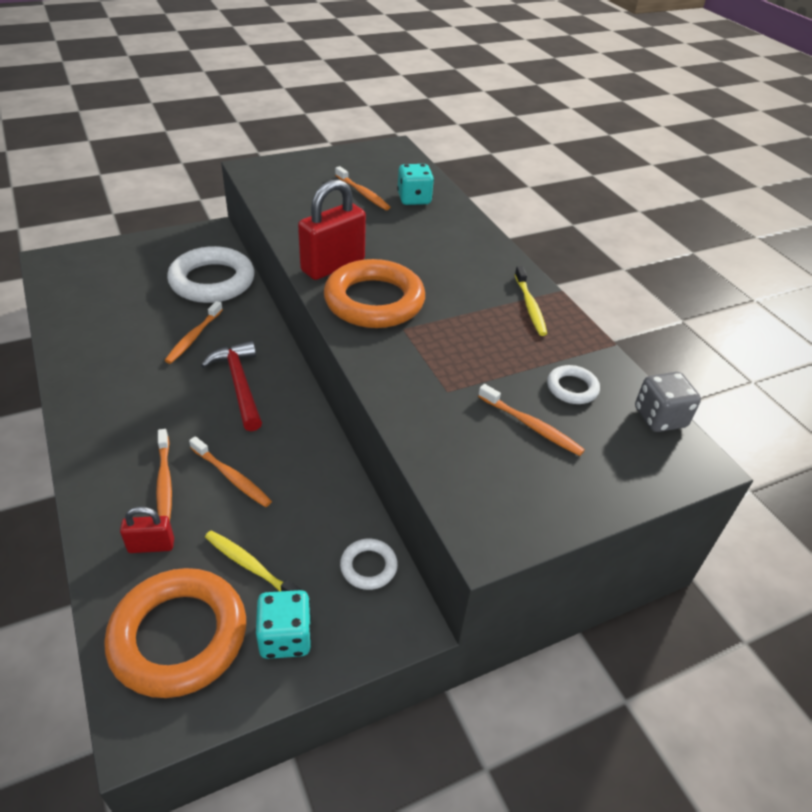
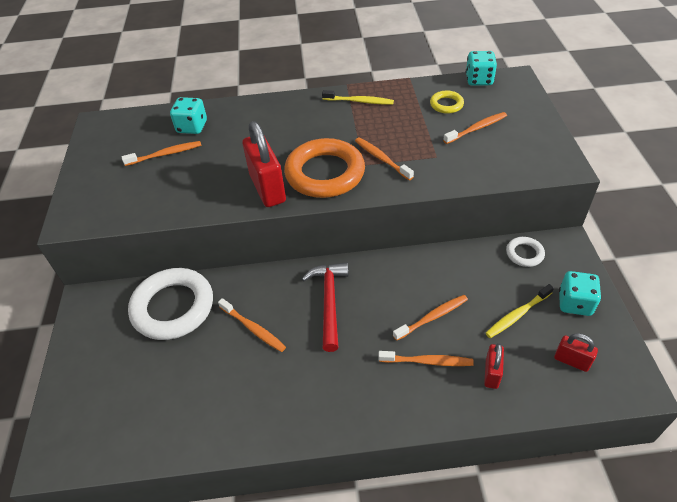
camera: 65 degrees left, 5 degrees up
(179, 636) = (571, 361): orange ring -> red padlock
(239, 384) = (329, 302): red hammer -> red hammer turned 90 degrees clockwise
(420, 342) = (382, 159): none -> orange toothbrush
(572, 388) = (446, 104): white ring -> yellow ring
(659, 418) = (479, 80): grey dice -> turquoise dice

